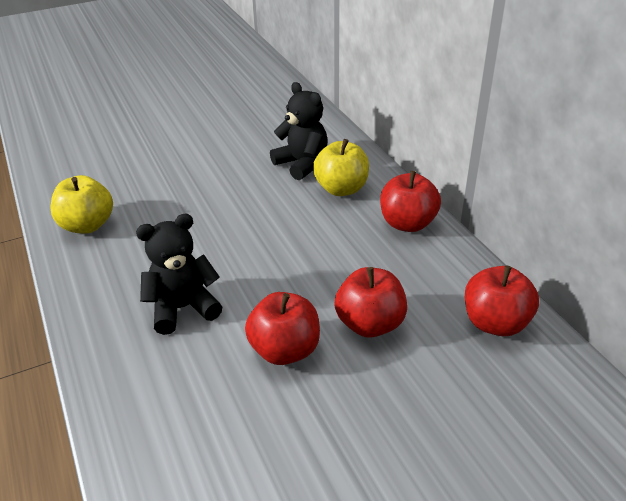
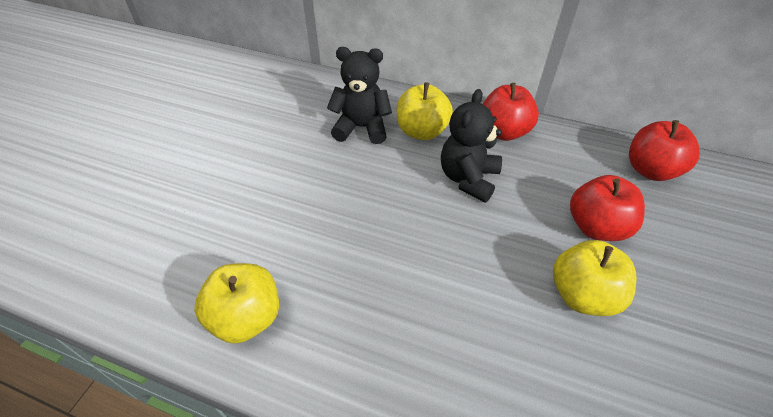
camera: 45 degrees left, 10 degrees up
(183, 308) = (462, 326): black teddy bear -> black teddy bear (468, 179)
(285, 350) = (582, 295): red apple -> yellow apple

